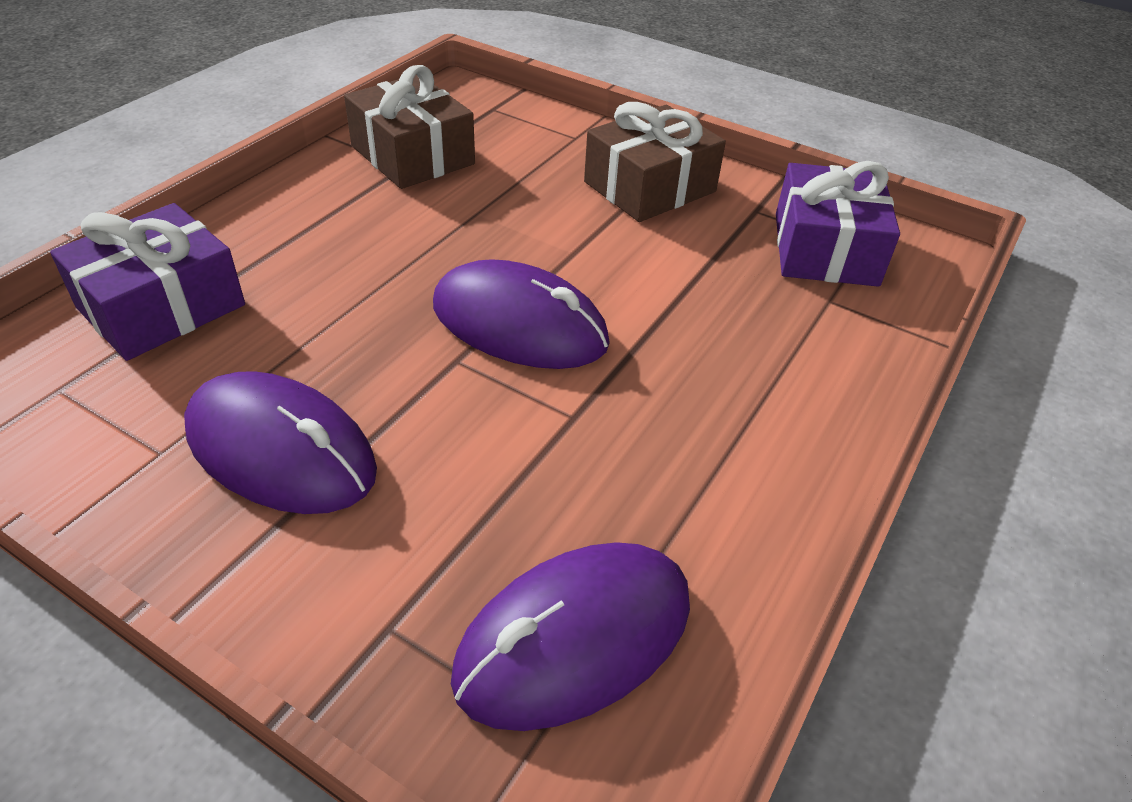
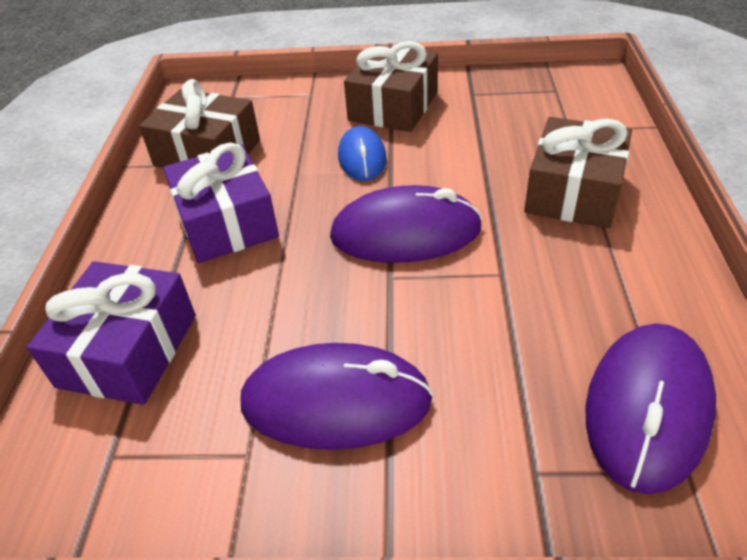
camera: 25 degrees left, 0 degrees up
(558, 226) = (362, 157): none -> blue mouse
(753, 371) = (573, 192): none -> brown gift
(825, 249) = (536, 100): purple gift -> purple gift (226, 222)

